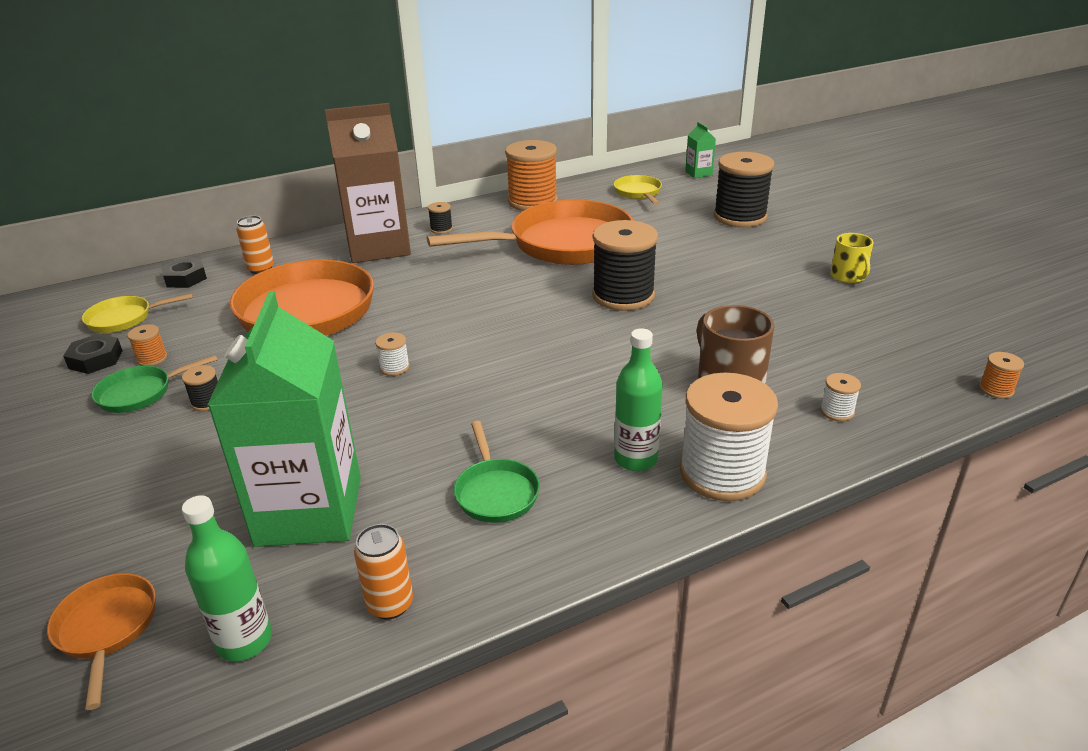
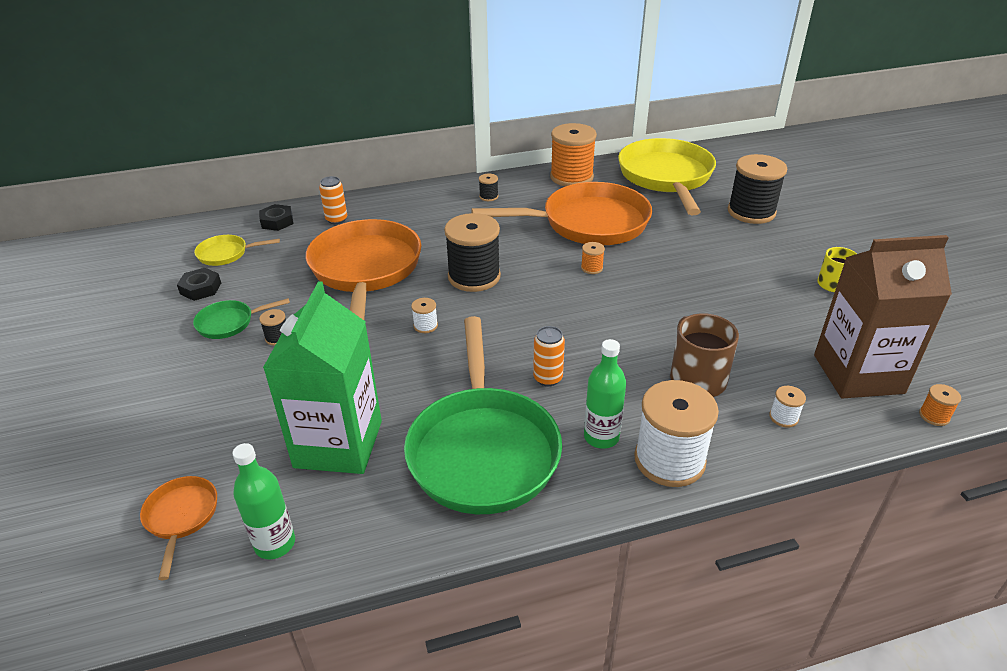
camera: 10 degrees right, 5 degrees up
(152, 358) = (242, 293): orange spool -> orange spool (591, 268)
(378, 247) = (433, 209): brown carton -> brown carton (858, 374)
(390, 604) = (384, 532): orange can -> orange can (548, 378)
(496, 492) = (483, 449): green pan -> green pan, size x2.25
(623, 296) = (628, 281): black spool -> black spool (474, 277)
(638, 193) = (666, 177): yellow pan -> yellow pan, size x2.25
(698, 173) = (725, 162): green carton -> none

